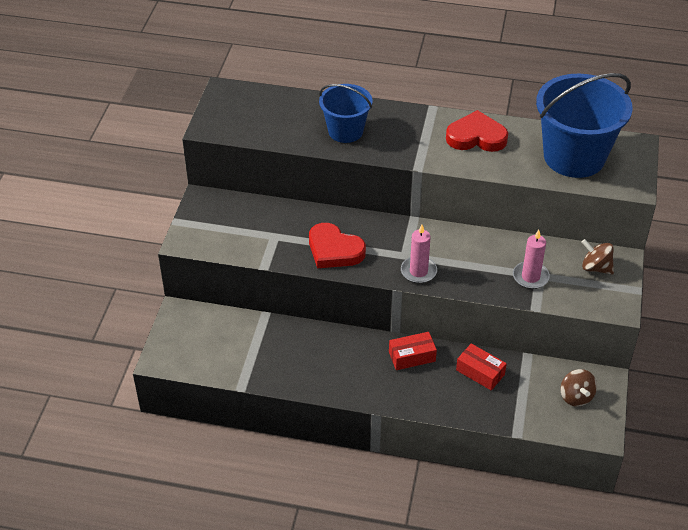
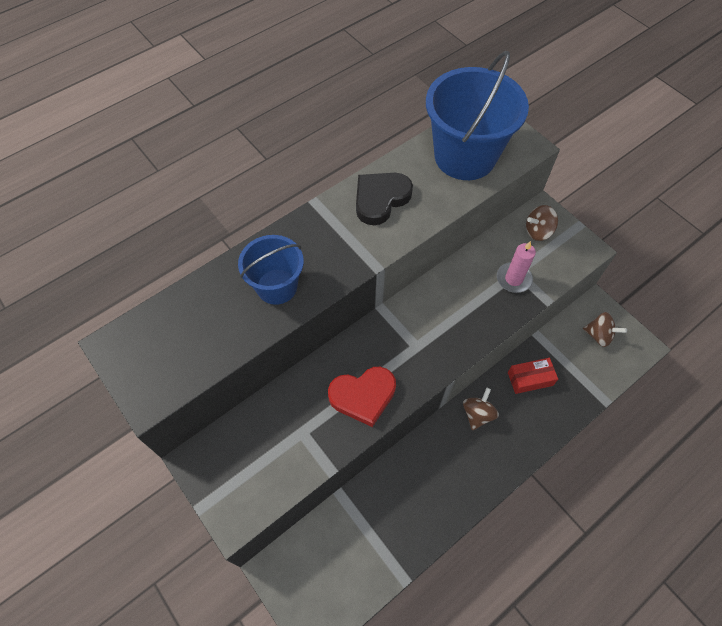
camera: 50 degrees left, 15 degrees up
(412, 356) = (477, 414): red box -> brown spinning top
(418, 271) = (443, 351): pink candle -> none
(476, 137) = (380, 199): red heart -> black heart

